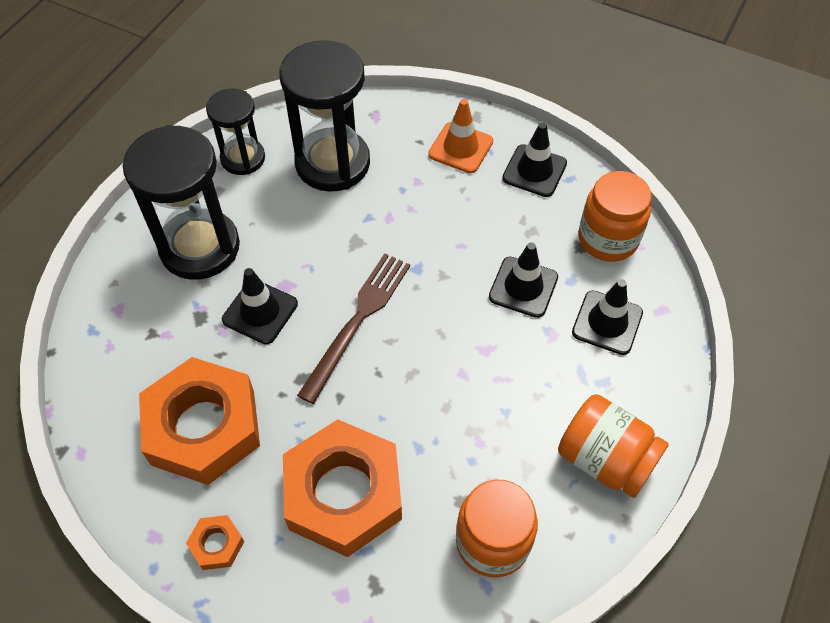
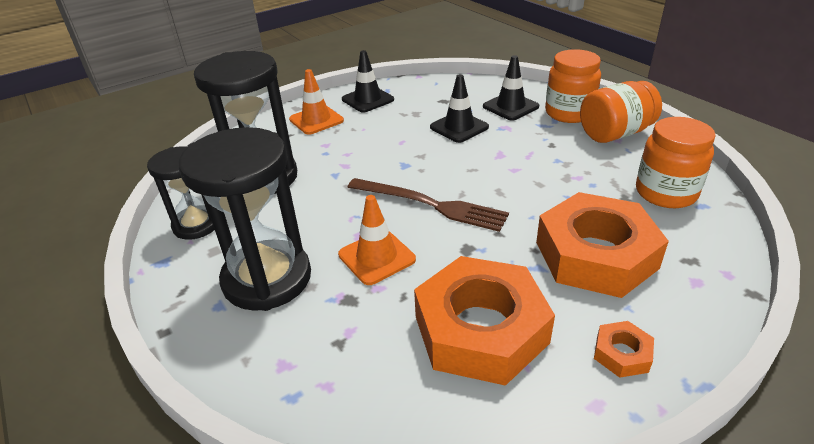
camera: 60 degrees left, 20 degrees down
(260, 312) = (376, 257): black traffic cone -> orange traffic cone
(357, 321) = (430, 204): brown fork -> brown fork turned 150 degrees clockwise
(608, 239) = (447, 90): orange jar -> orange jar (569, 113)

